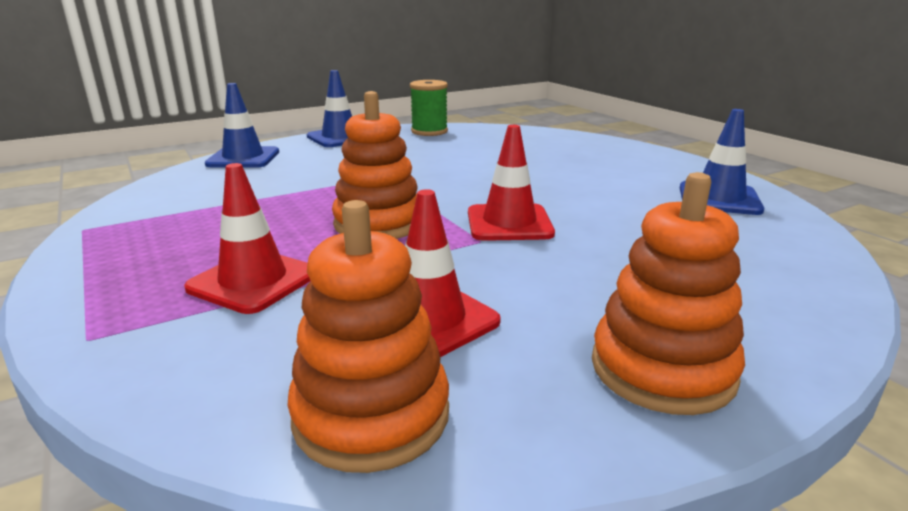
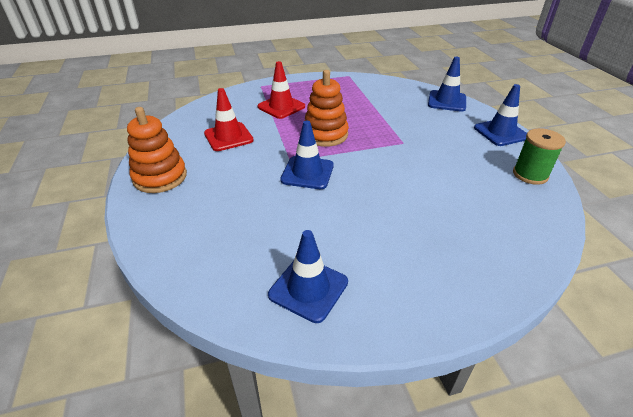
camera: 105 degrees right, 15 degrees up
(371, 415) = (188, 123): orange stacking toy -> none
(509, 223) = (307, 173): red traffic cone -> blue traffic cone

